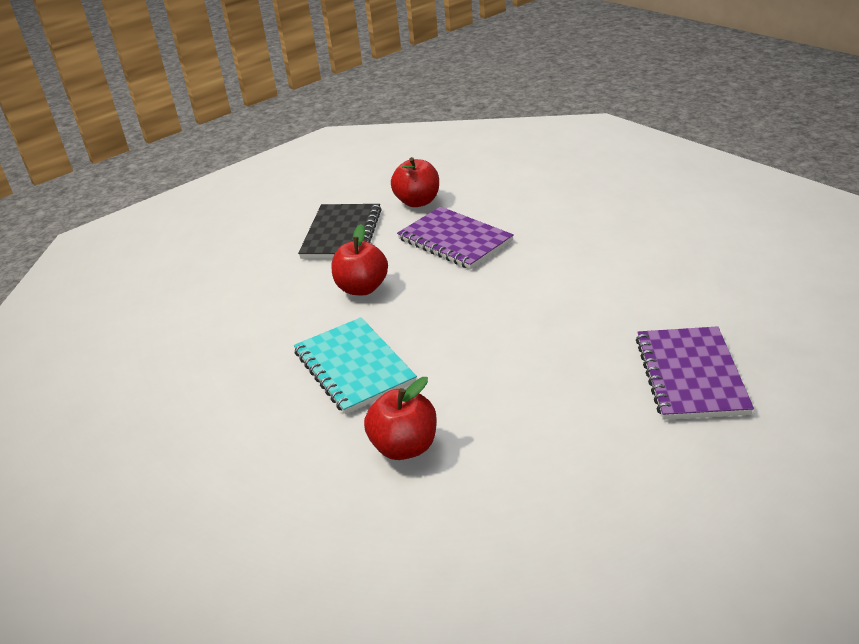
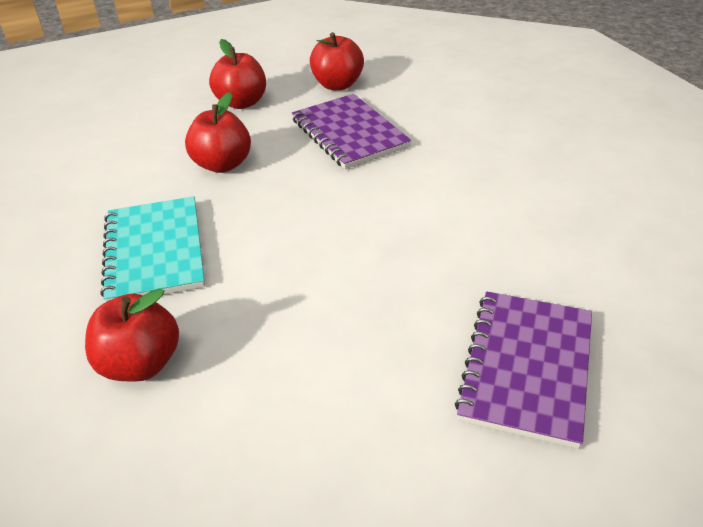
camera: 15 degrees right, 5 degrees up
(341, 234) = (241, 103): black notebook -> red apple

